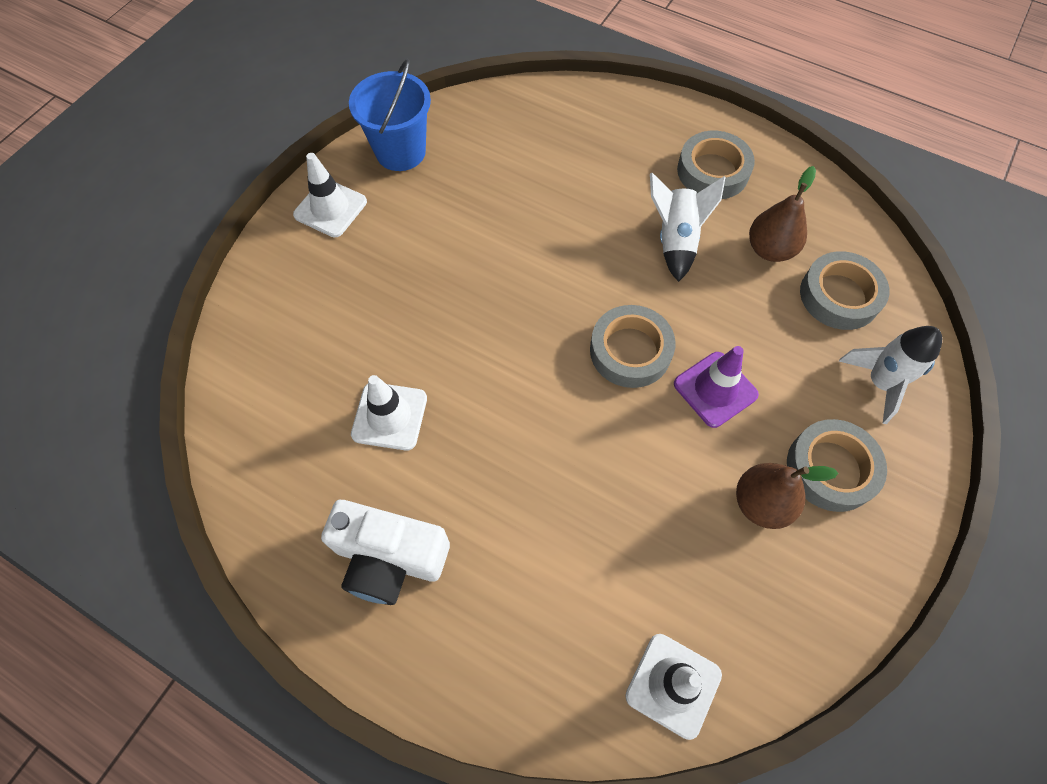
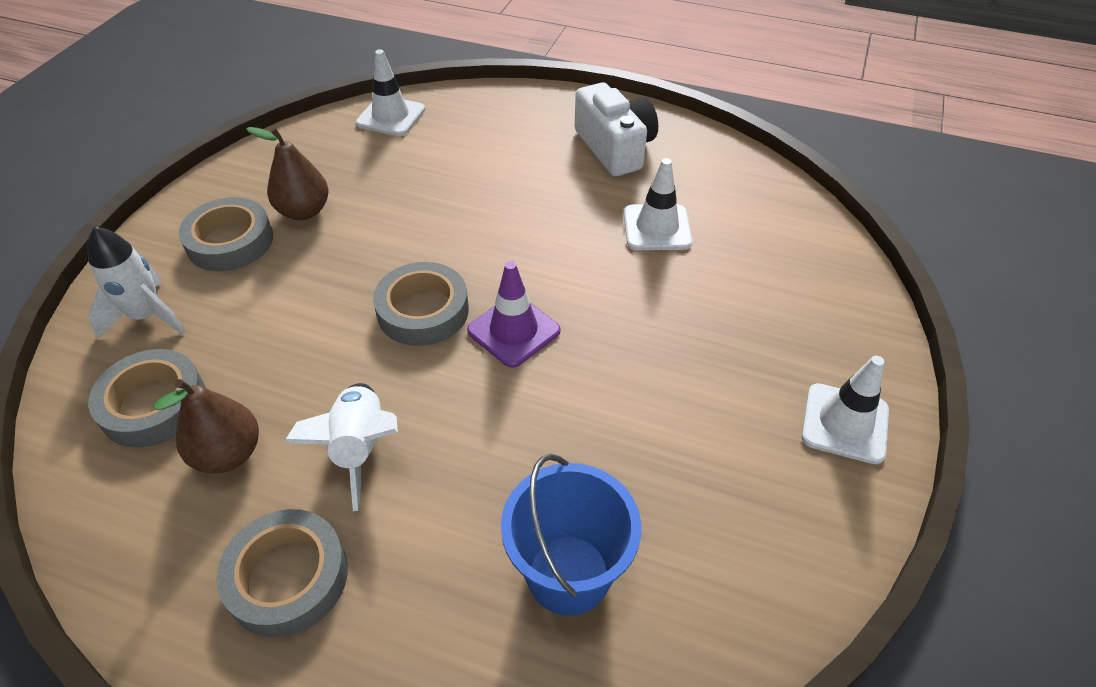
camera: 170 degrees right, 15 degrees down
(389, 558) = (615, 148): white camera -> white camera turned 60 degrees clockwise
(400, 152) = (798, 532): blue bucket -> blue bucket (568, 574)
(715, 389) = (332, 288): purple traffic cone -> purple traffic cone (513, 331)

